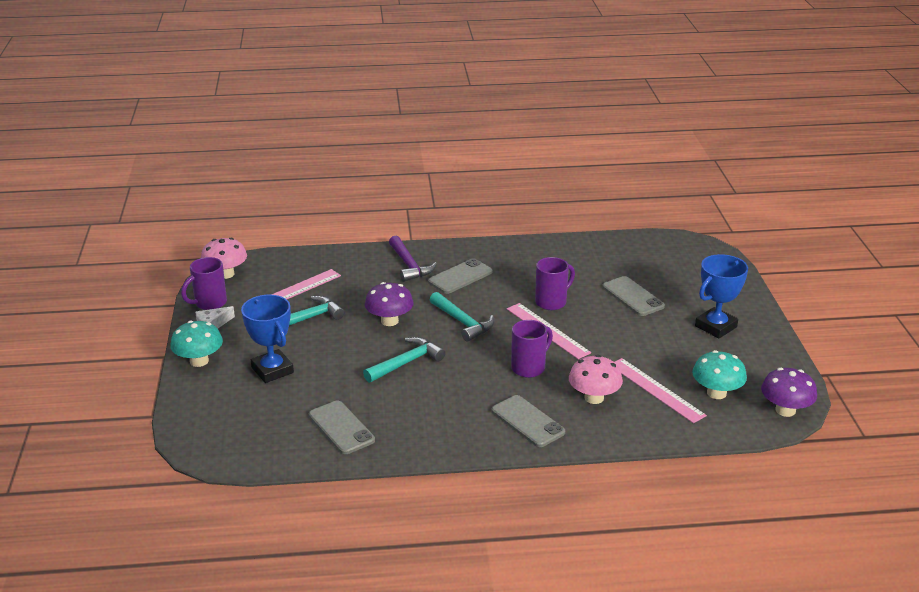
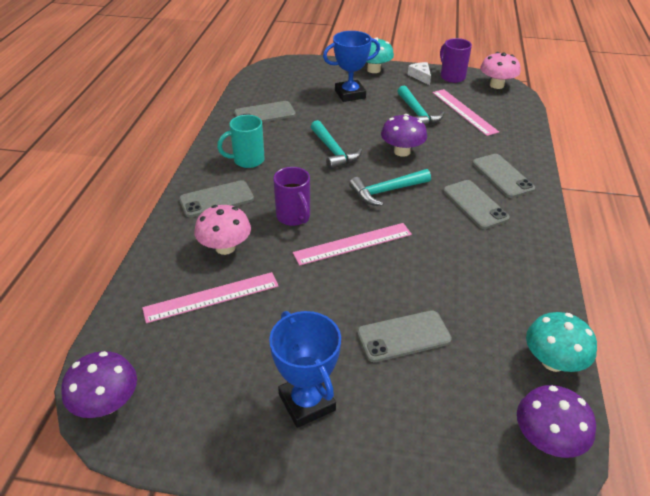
camera: 105 degrees right, 10 degrees up
(409, 265) = (502, 176): purple hammer -> grey phone
(449, 417) = (247, 160): none -> turquoise mug
(552, 302) = (408, 260): purple mug -> none
(675, 245) = (547, 439): none -> purple mushroom
(716, 393) = (176, 347): turquoise mushroom -> turquoise mushroom (553, 361)

